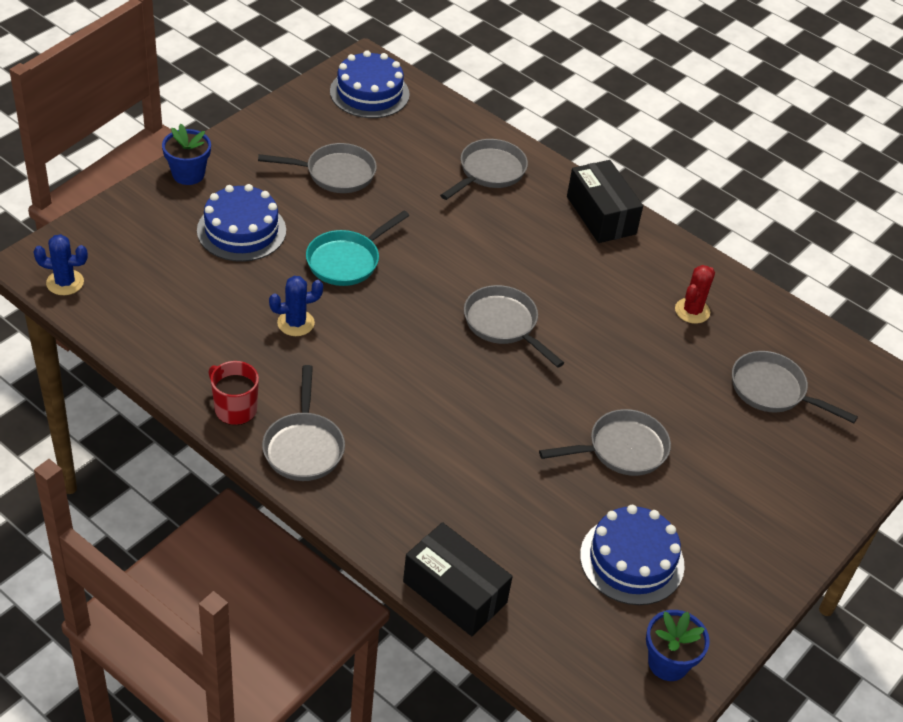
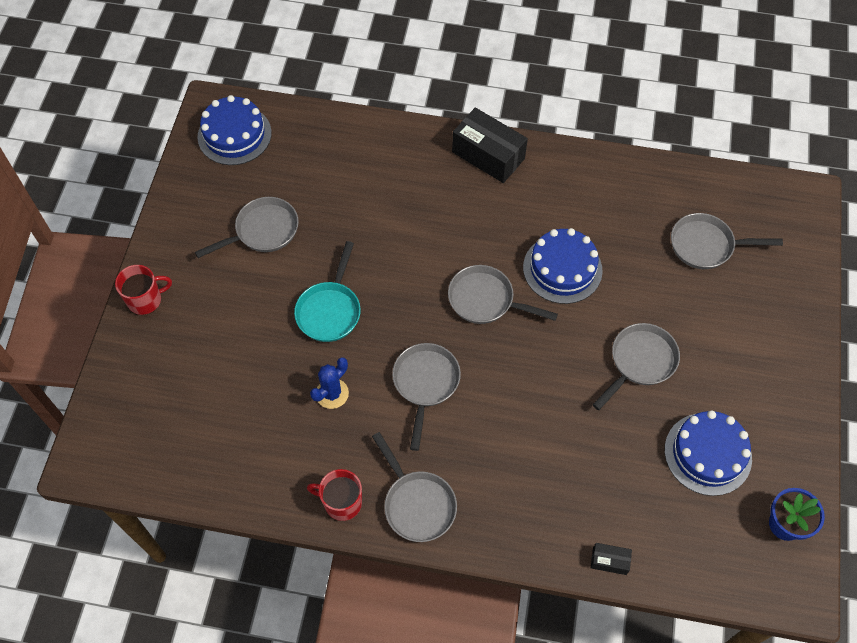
camera: 25 degrees left, 15 degrees up
(65, 282) = (122, 467): blue cactus -> none
(188, 174) = (145, 300): blue flower pot -> red mug
(241, 230) = (228, 330): blue cake -> blue cake (562, 269)
(455, 592) = (609, 561): black box -> black box, size x0.47
(489, 172) = (379, 161): grey pan -> grey pan (425, 384)
(692, 311) = (608, 207): red cactus -> none

